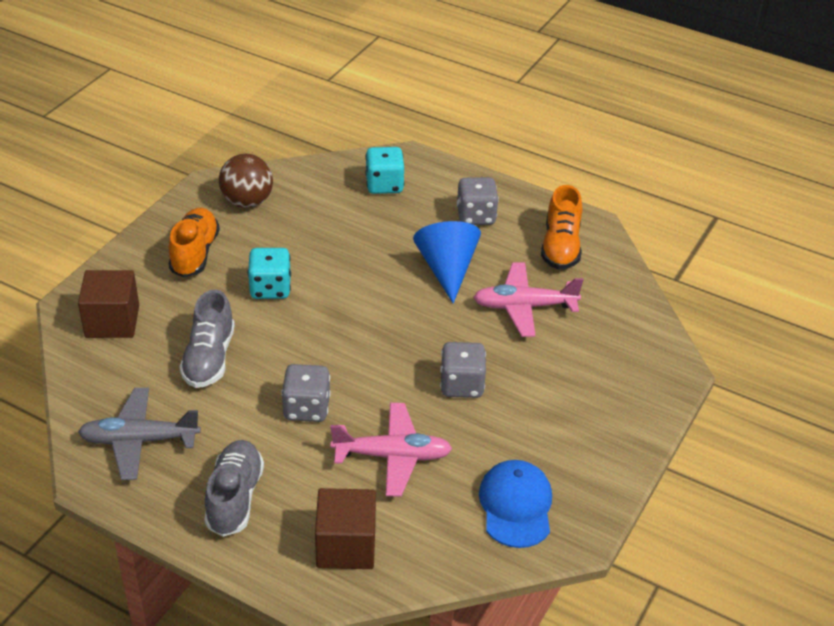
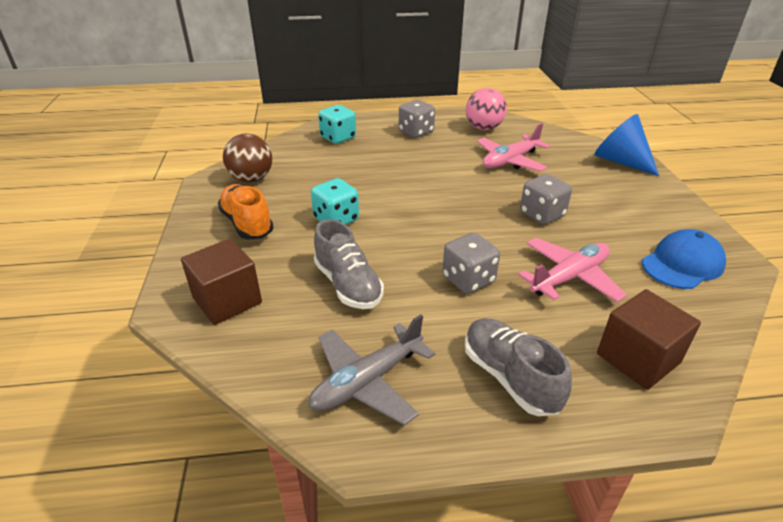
camera: 35 degrees left, 5 degrees down
(447, 269) = (438, 162): blue cone -> blue cone (620, 161)
(516, 506) = (682, 264): blue cap -> blue cap turned 90 degrees clockwise
(560, 247) = (483, 128): orange shoe -> pink ball

